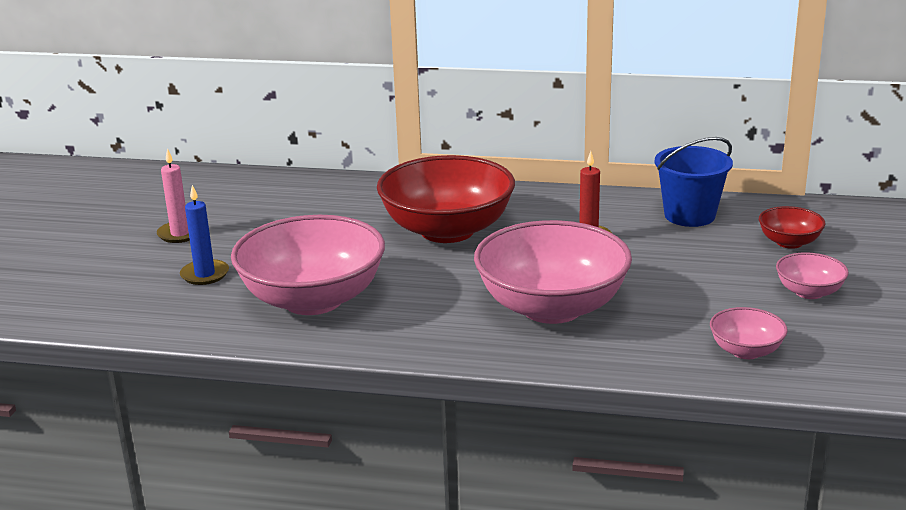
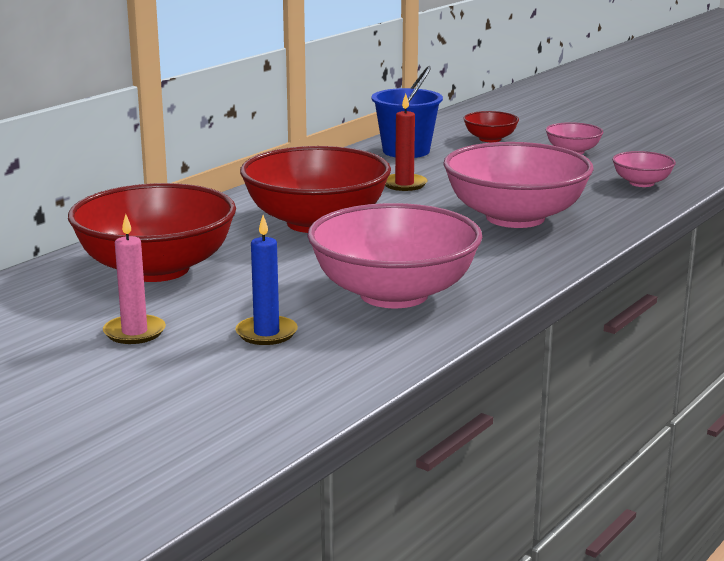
camera: 65 degrees left, 5 degrees down
(296, 207) = (156, 269): none -> red bowl

